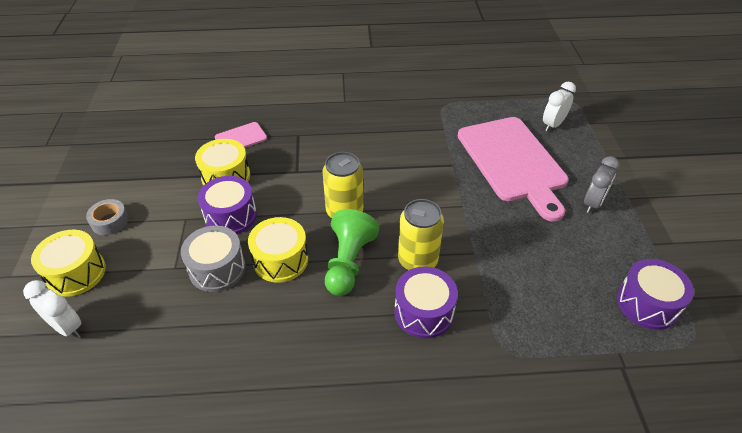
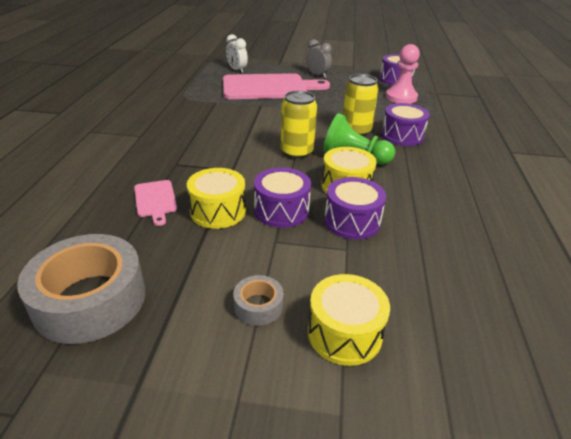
camera: 80 degrees left, 10 degrees down
(67, 327) = (428, 333): white clock -> none
(124, 143) = (90, 300): none -> grey tape
(217, 269) = (352, 221): grey drum -> purple drum
(567, 311) = (401, 97): none -> pink pawn

